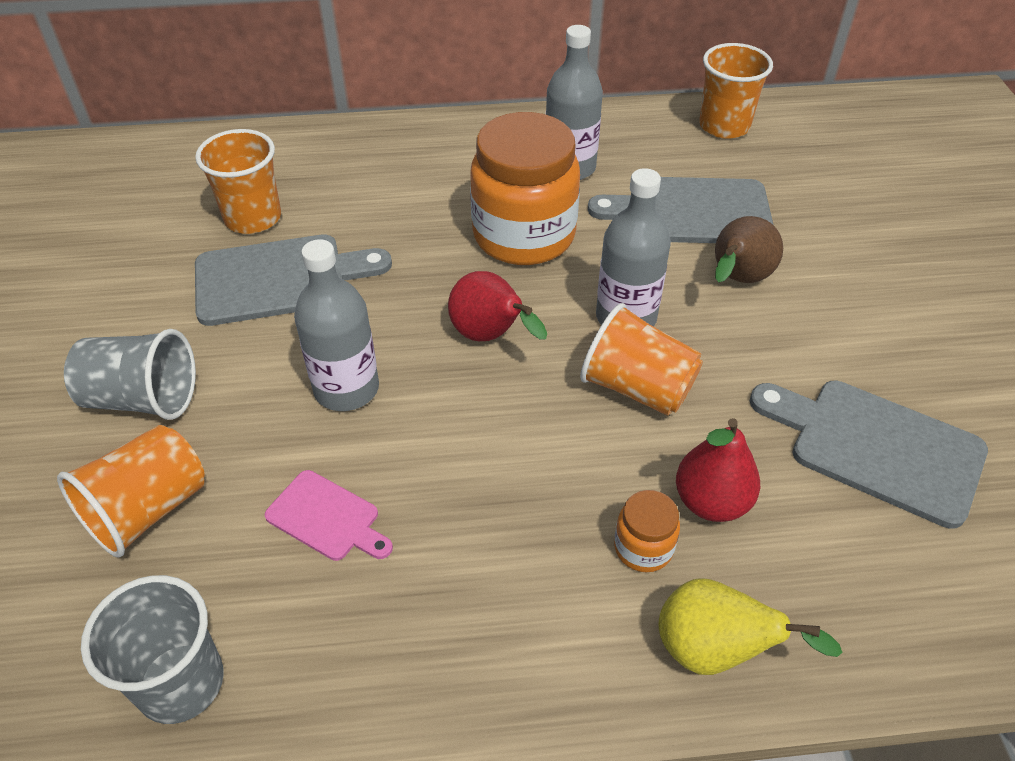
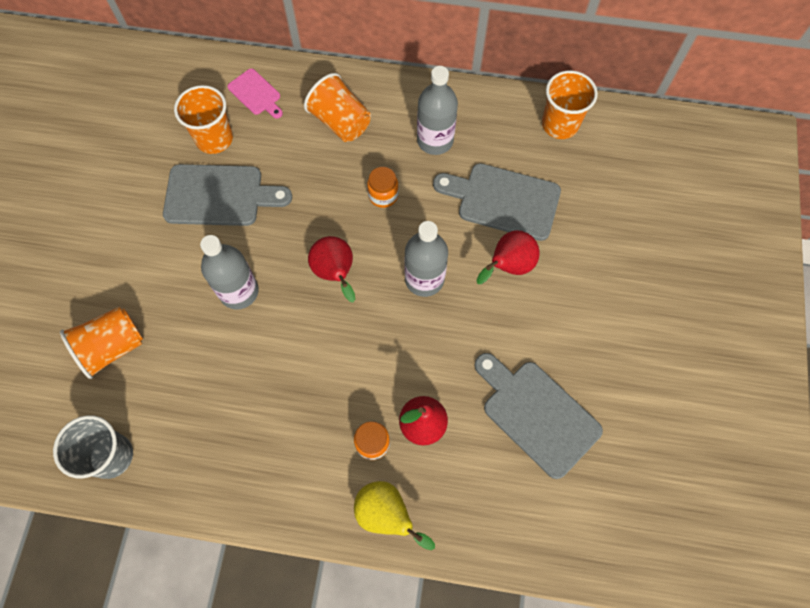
camera: 15 degrees right, 20 degrees up
(142, 399) = (122, 269): grey cup -> none
(327, 518) = (206, 378): pink cutting board -> pink cutting board (256, 94)
(524, 235) = (383, 195): orange jar -> orange jar, size x0.43
(637, 388) = (410, 335): orange cup -> orange cup (340, 122)
(737, 280) = (508, 266): brown pear -> red pear

